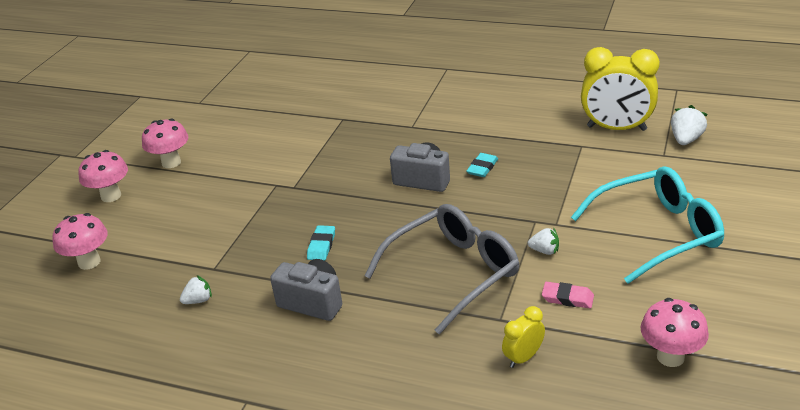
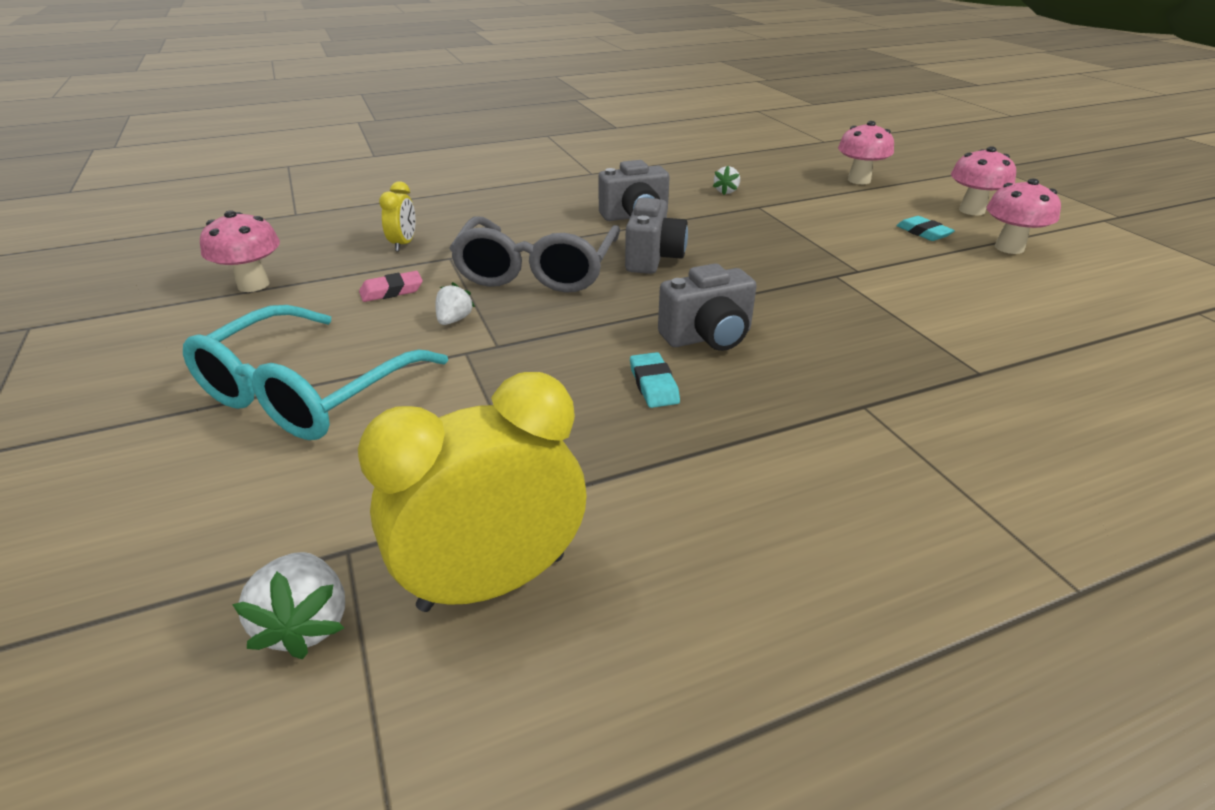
camera: 135 degrees right, 0 degrees up
(321, 246) = (701, 246): turquoise eraser -> turquoise eraser (923, 232)
(367, 248) = (653, 258): none -> grey camera
(544, 251) = (454, 320): white strawberry -> white strawberry turned 135 degrees clockwise

